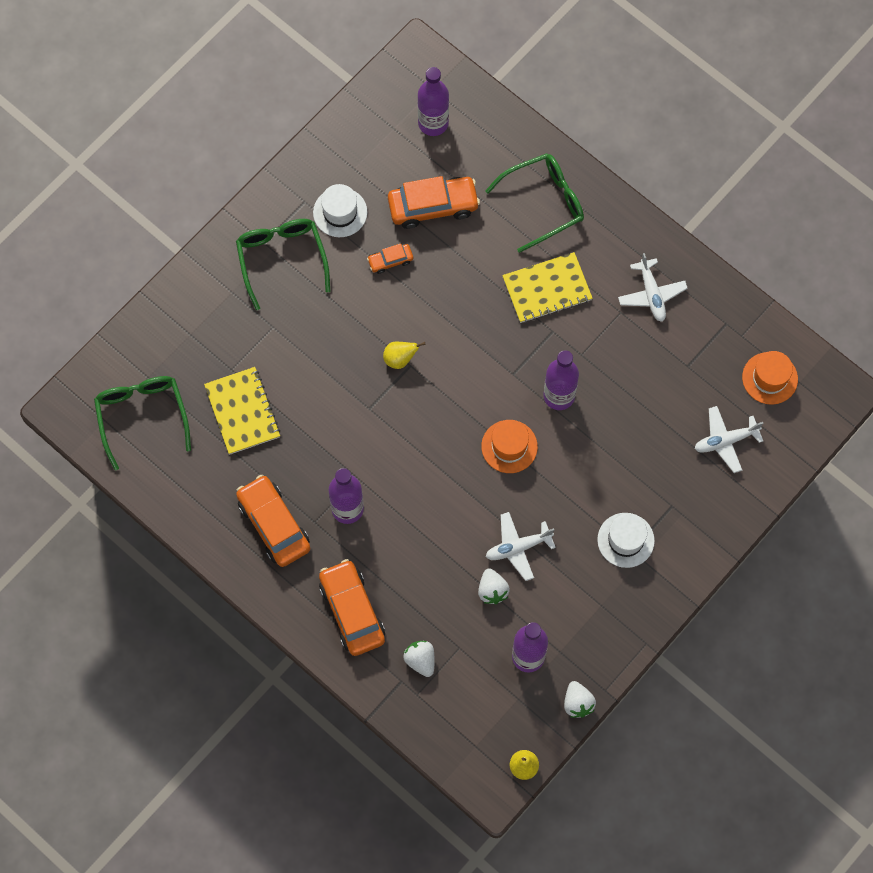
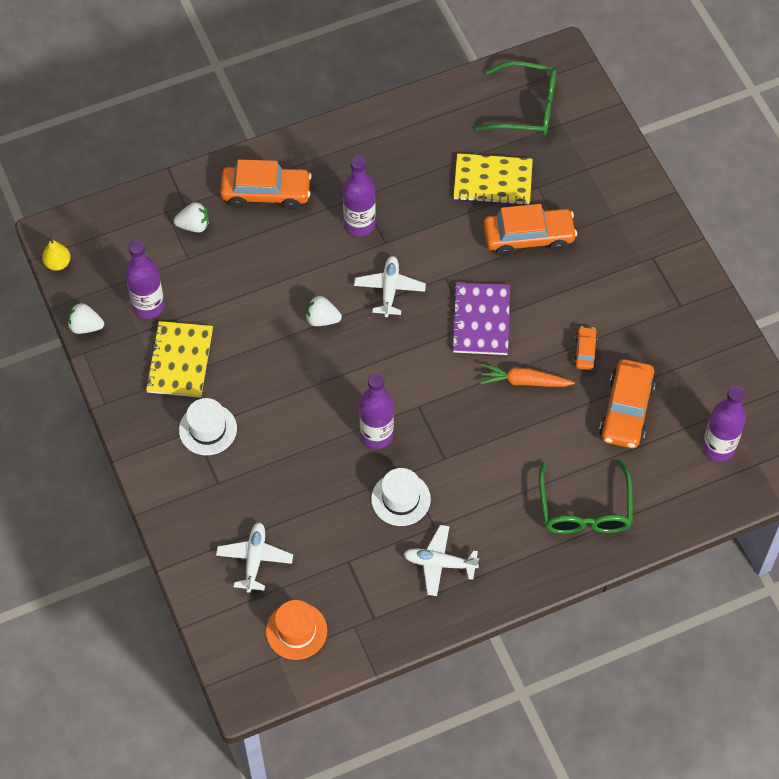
camera: 115 degrees right, 10 degrees down
(274, 525) = (375, 166): orange car -> orange car (528, 237)
(282, 259) = (628, 265): green glasses -> none
(340, 212) = (656, 330): white hat -> white hat (401, 499)
(400, 359) = (481, 320): yellow pear -> purple notebook
(445, 298) = (524, 381): none -> orange carrot
(492, 590) = (223, 304): white strawberry -> white strawberry (322, 319)
(509, 446) = (349, 373): orange hat -> none
(518, 547) = (250, 340): white plane -> white plane (389, 289)
(547, 289) = (491, 472): yellow notebook -> yellow notebook (180, 361)

